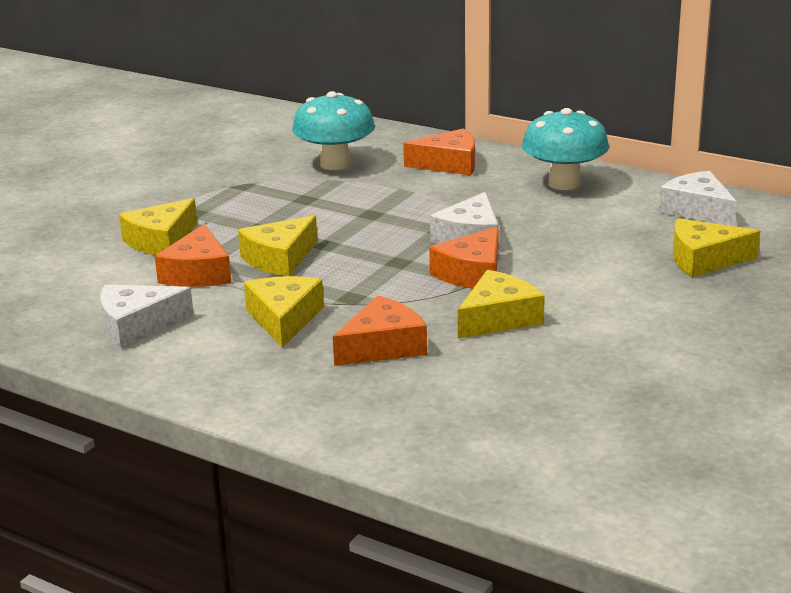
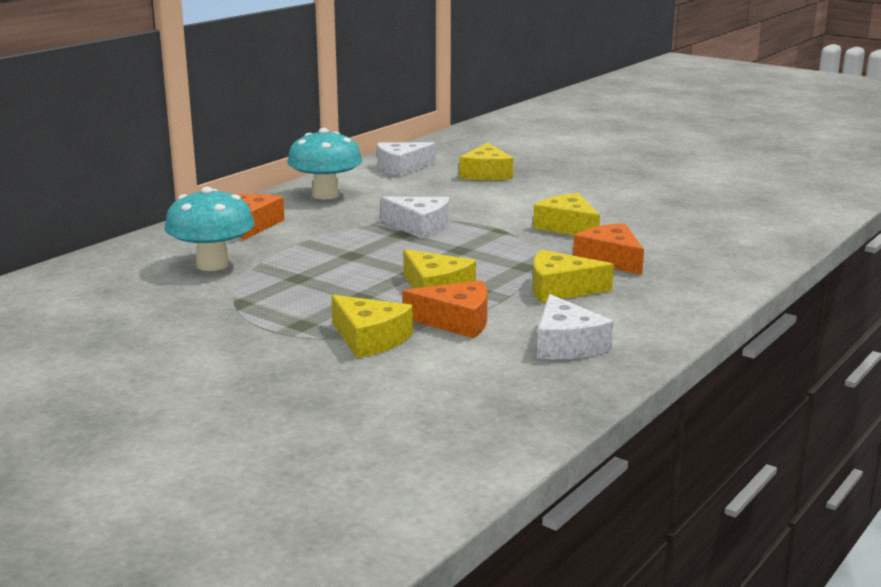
camera: 85 degrees left, 5 degrees down
(472, 273) = (489, 229): orange cheese -> none

